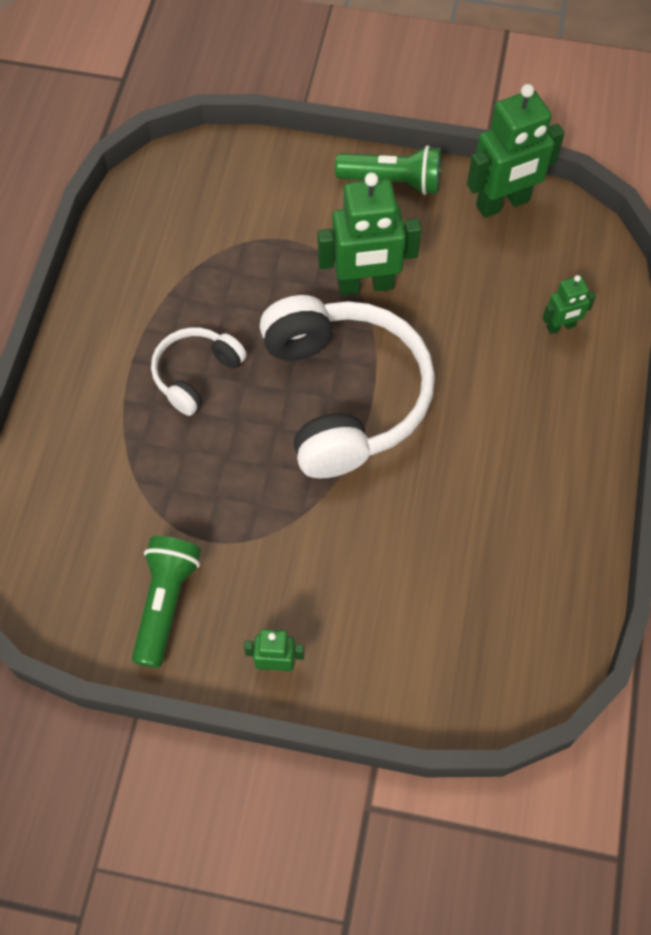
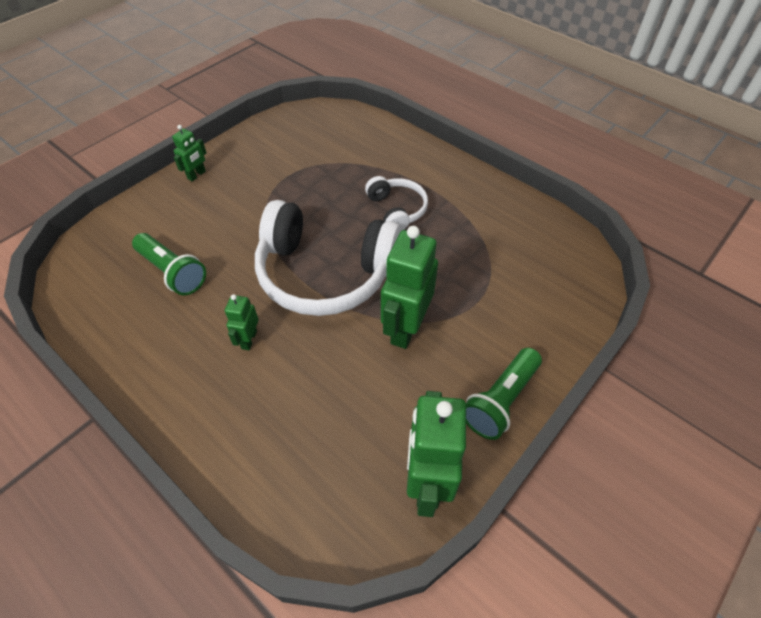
camera: 120 degrees right, 10 degrees down
(166, 603) = (267, 150): green flashlight -> green flashlight (172, 272)
(561, 327) = (272, 445): green robot -> green robot (249, 339)

